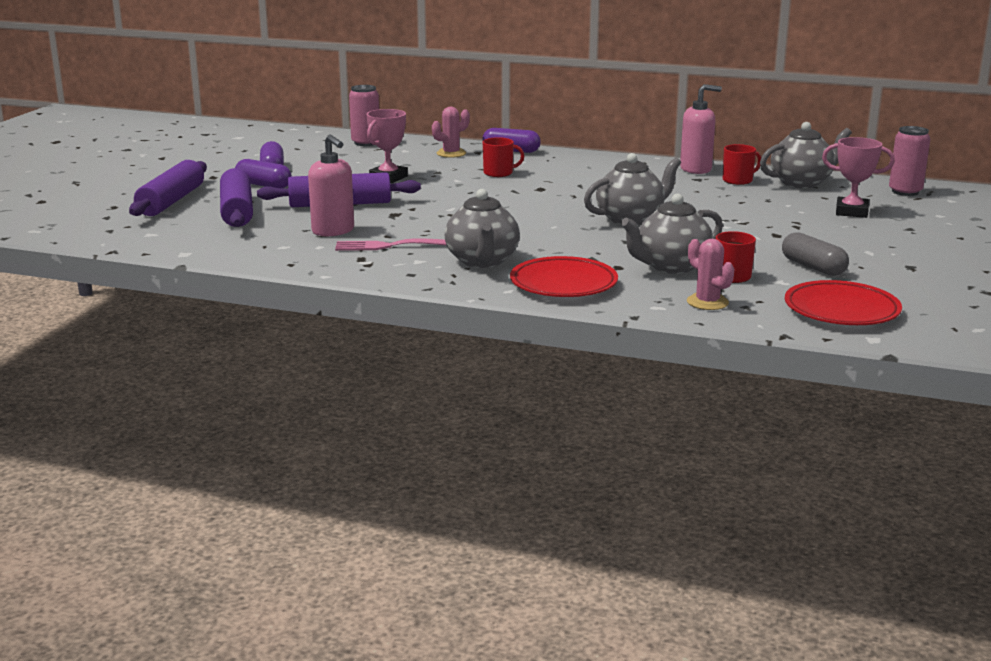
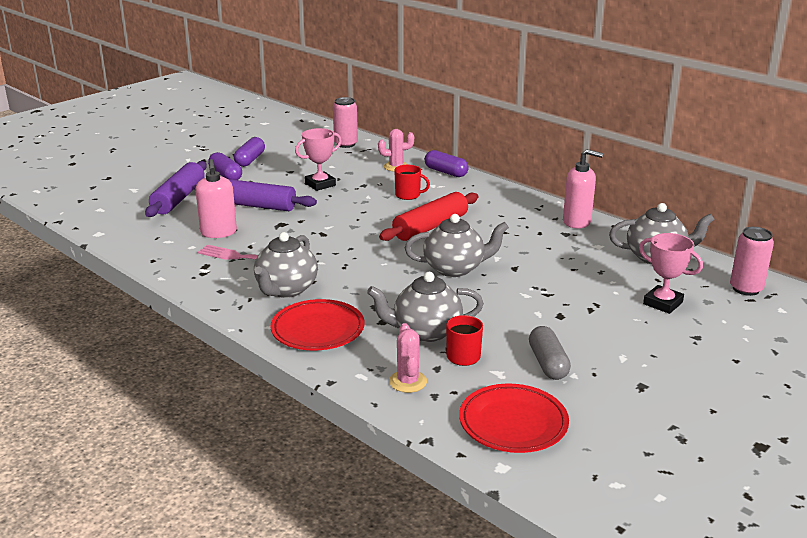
camera: 25 degrees right, 5 degrees up
(171, 201) = (148, 180): purple rolling pin -> none
(559, 193) = (430, 227): none -> red rolling pin
(738, 180) = (599, 243): red mug -> none

